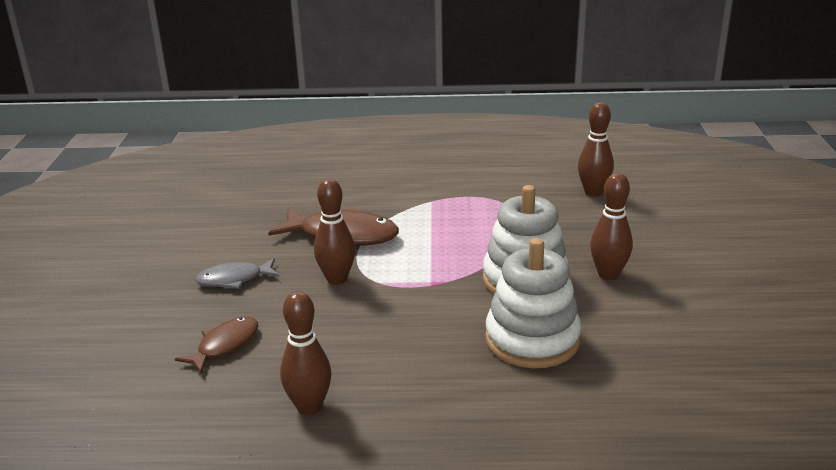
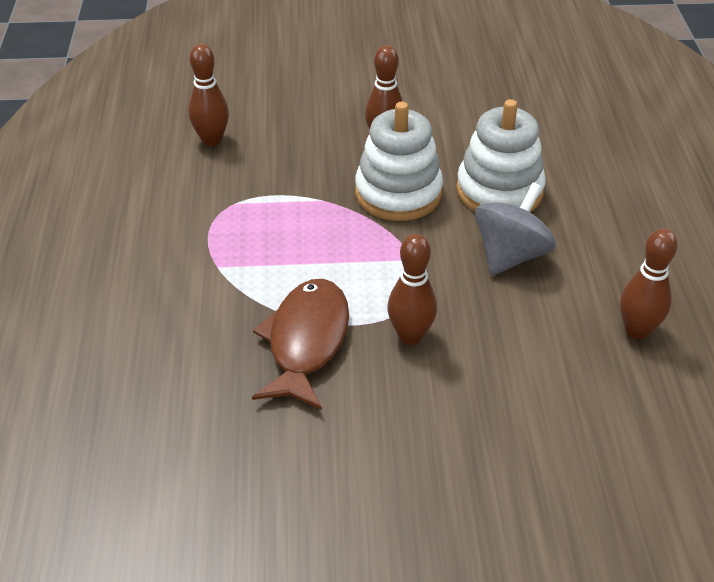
camera: 95 degrees left, 15 degrees up
(225, 345) = (558, 416): brown fish -> none
(234, 279) = (420, 436): grey fish -> none
(430, 338) = (510, 255): none -> grey spinning top

